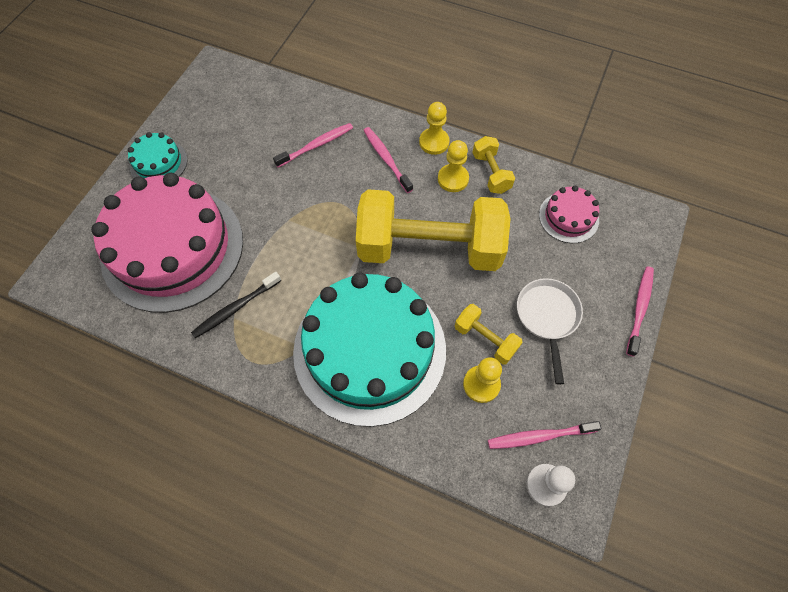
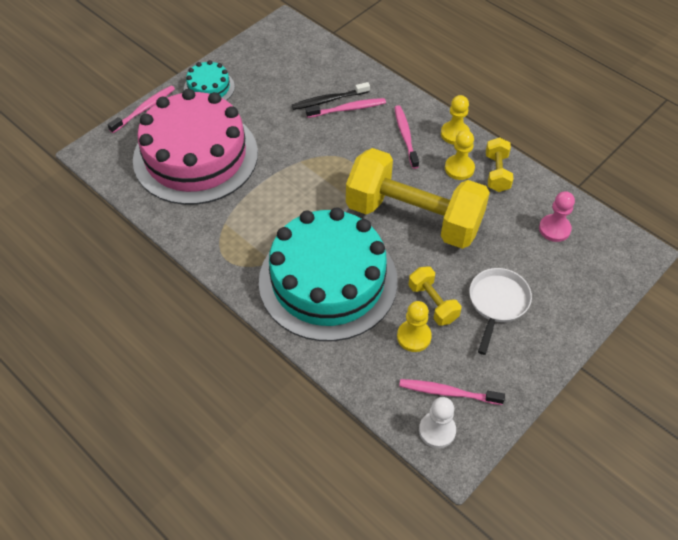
camera: 20 degrees right, 10 degrees down
(236, 308) = (229, 216): black toothbrush -> black toothbrush (329, 100)
(568, 217) = (554, 229): pink cake -> pink pawn
(639, 309) = (588, 322): pink toothbrush -> pink toothbrush (144, 109)

